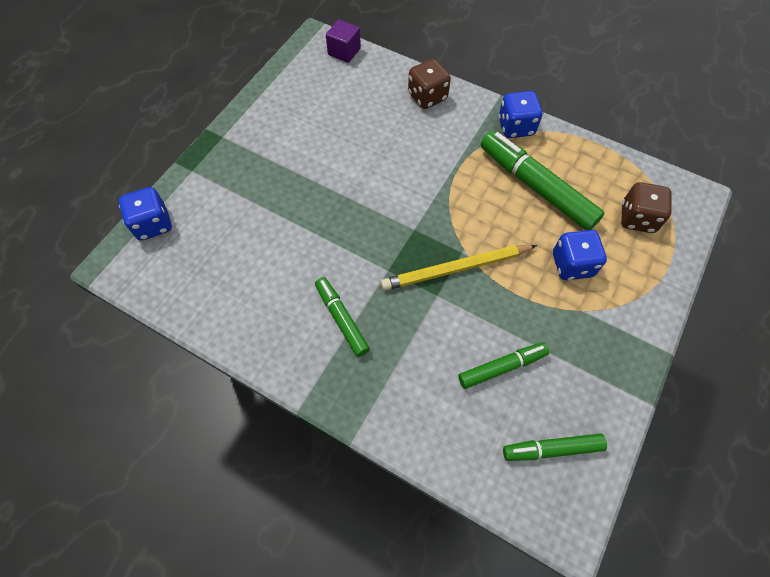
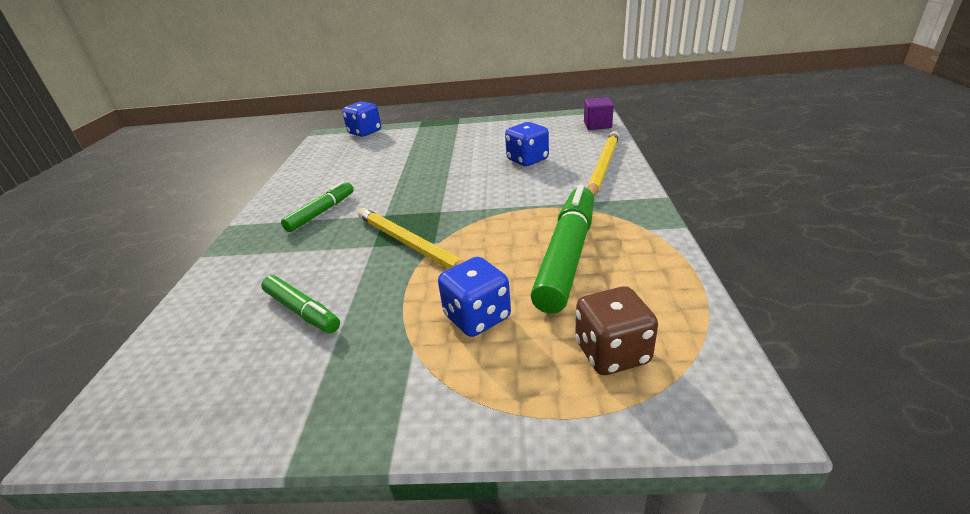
camera: 65 degrees right, 30 degrees down
(427, 97) = (603, 166): brown dice -> yellow pencil
(516, 127) = (635, 217): blue dice -> blue dice (527, 160)
(552, 449) = (199, 384): green marker -> none

